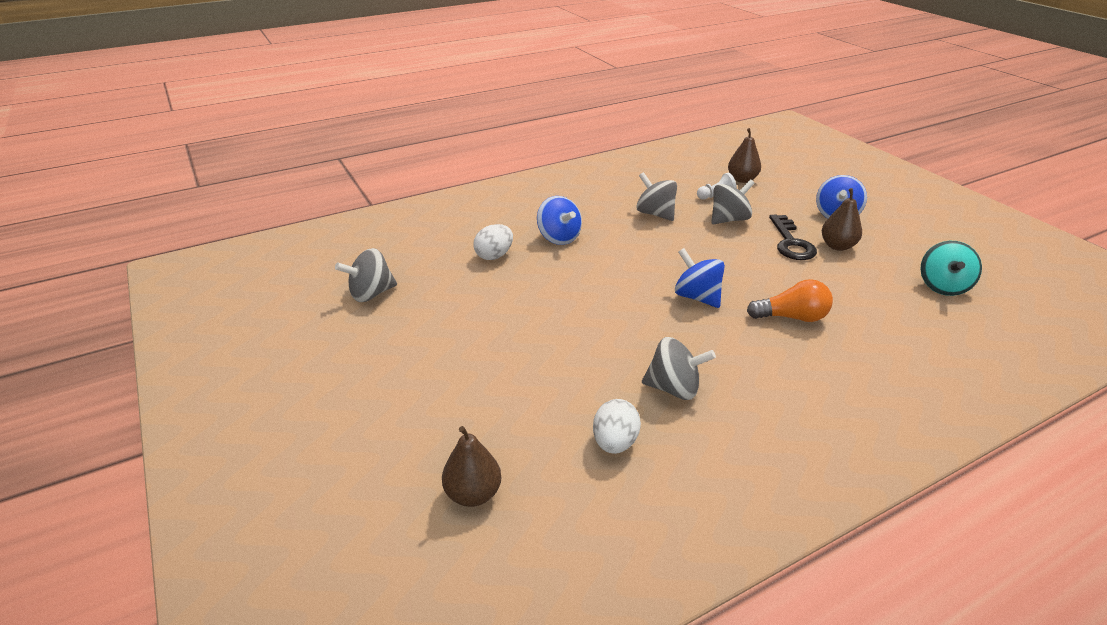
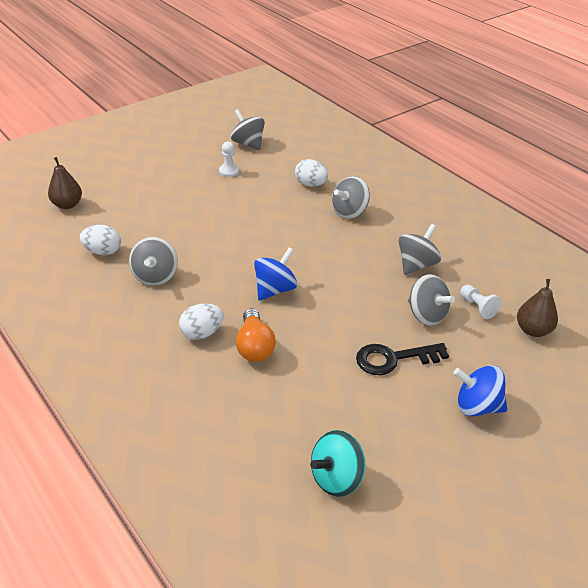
camera: 80 degrees right, 5 degrees up
(438, 315) = (229, 171): none -> white pawn
(559, 238) = (349, 212): blue spinning top -> grey spinning top
(778, 352) = (202, 333): none -> white egg
(837, 246) = (399, 397): brown pear -> none
(942, 286) = (336, 478): turquoise spinning top -> turquoise spinning top turned 45 degrees counterclockwise

